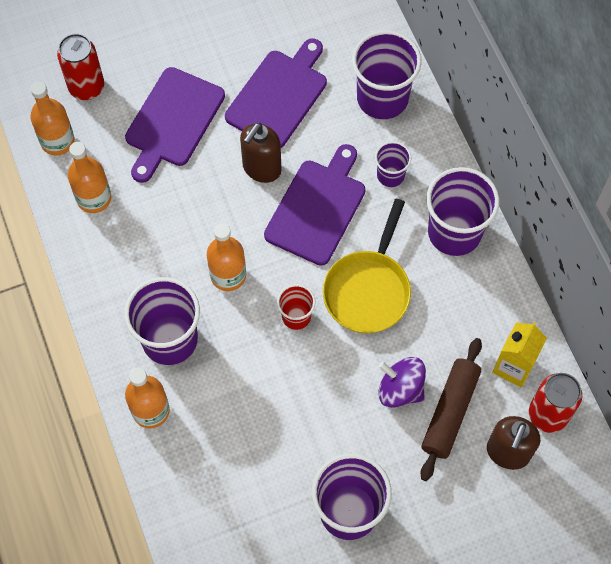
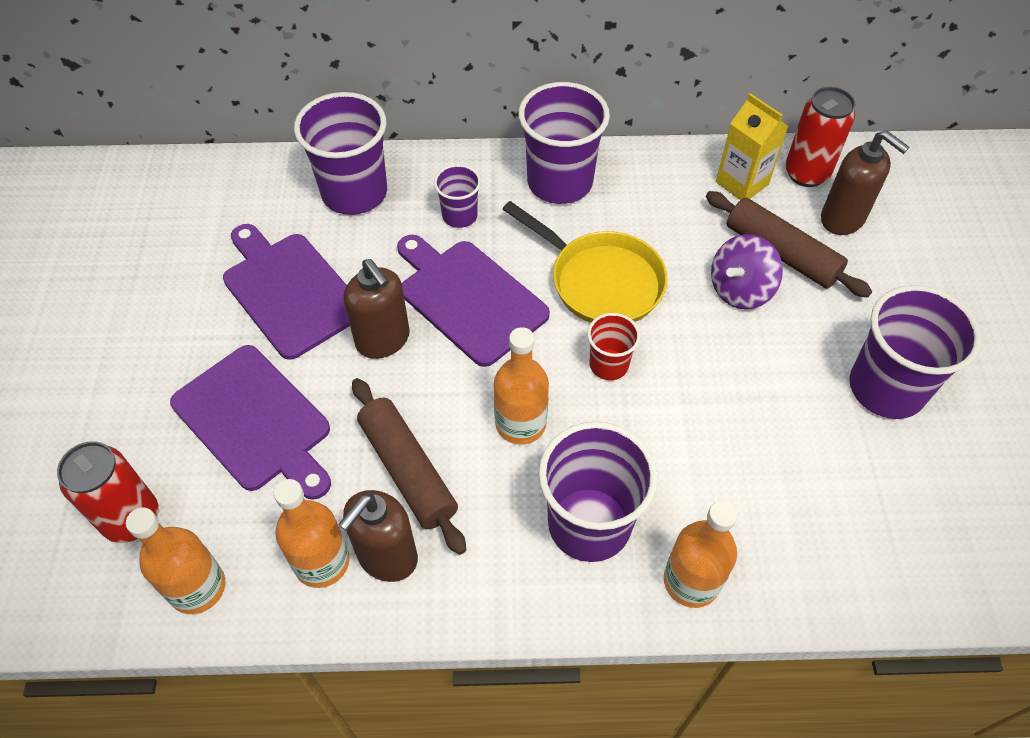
camera: 70 degrees left, 10 degrees down
(109, 232) = (387, 557): none -> brown soap dispenser
(170, 221) = (408, 470): none -> brown rolling pin

